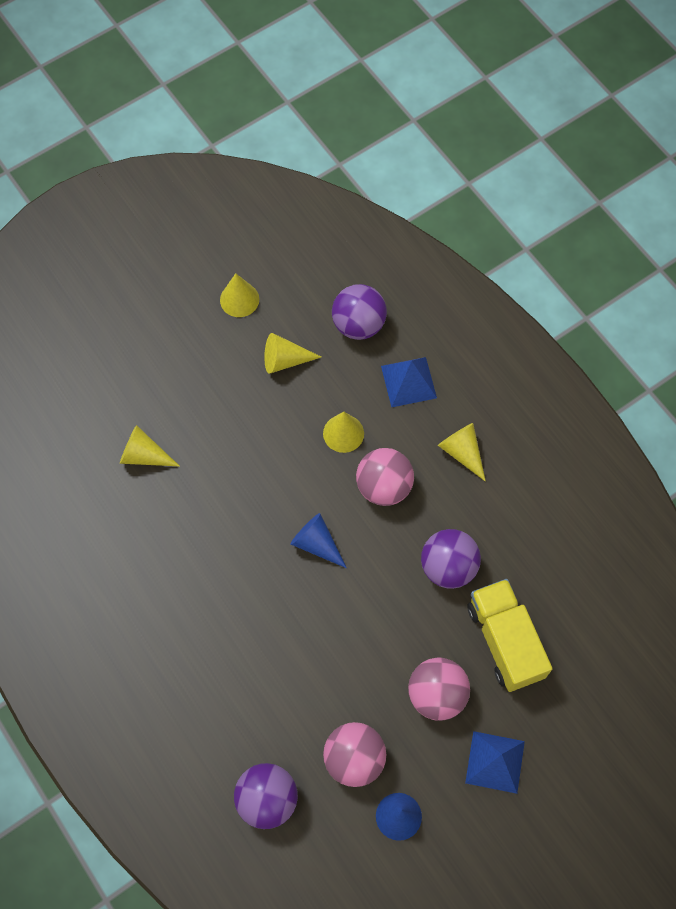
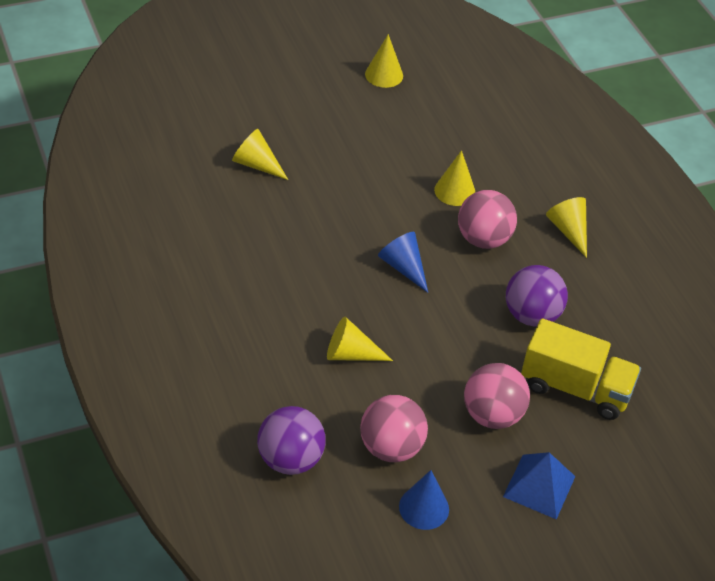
camera: 10 degrees right, 20 degrees down
(285, 360) = (414, 126): yellow cone -> yellow cone (351, 354)
(358, 324) = (492, 116): purple ball -> none
(408, 382) = (529, 167): blue pyramid -> none
(505, 641) = (575, 388): yellow truck -> yellow truck turned 120 degrees clockwise

